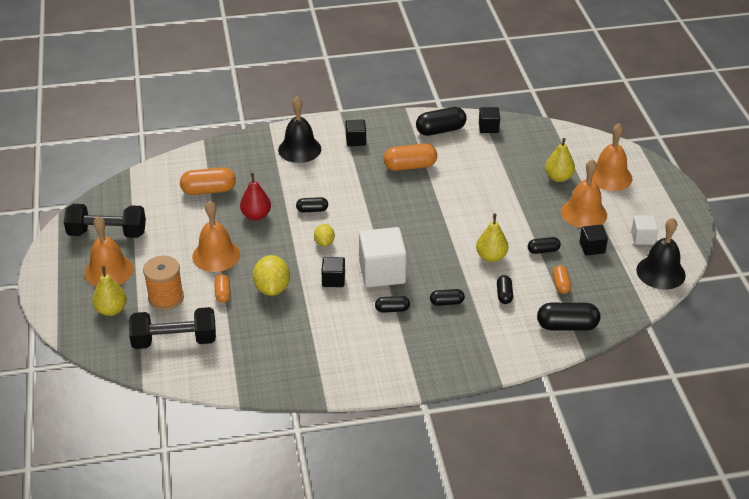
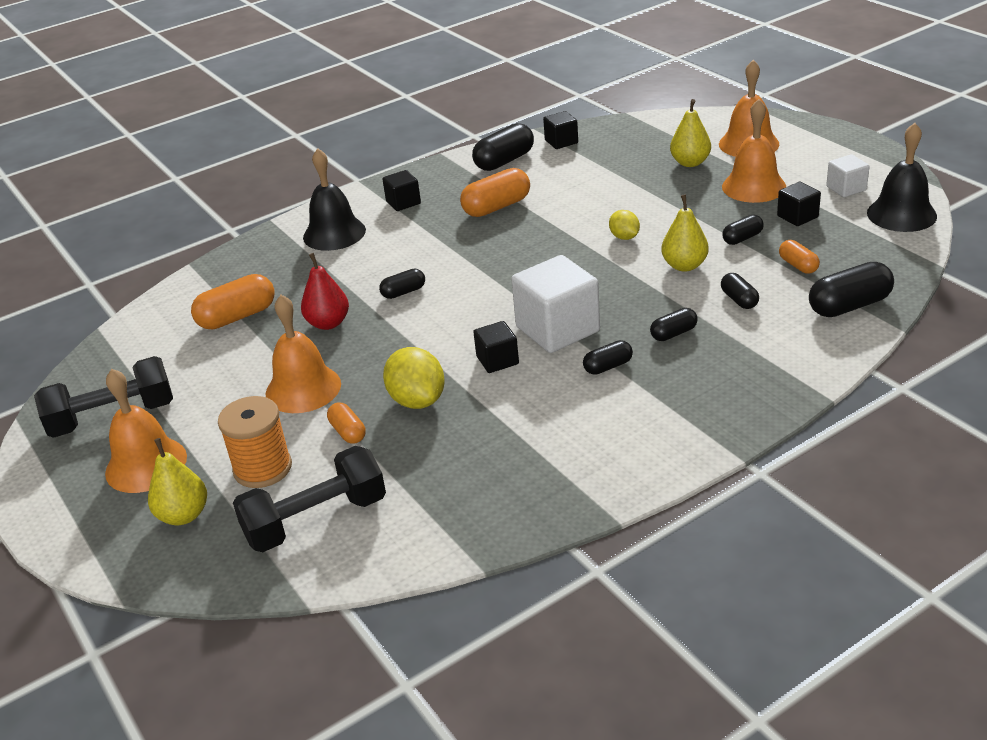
camera: 20 degrees left, 5 degrees down
(324, 243) = (450, 323): yellow lemon -> yellow lemon (624, 237)

